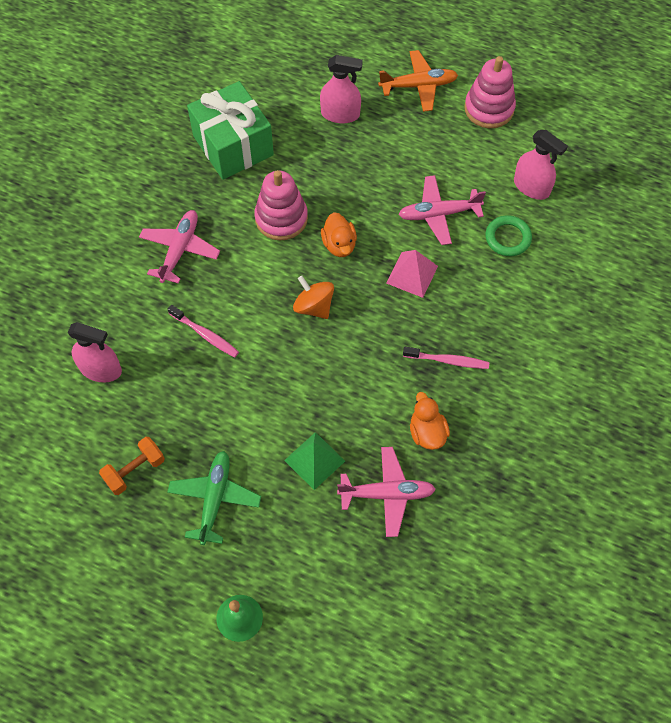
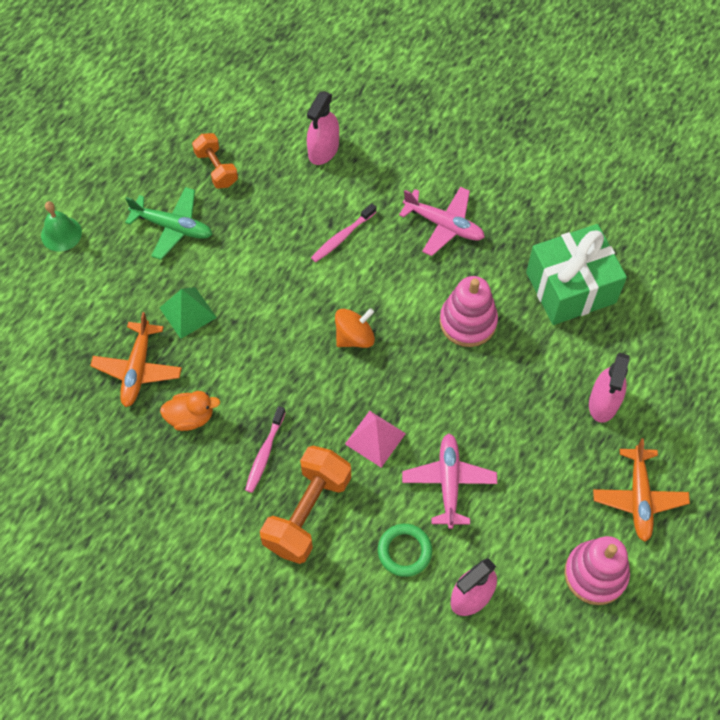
camera: 100 degrees right, 0 degrees up
(339, 244) = (425, 372): orange duck -> none
(387, 494) = (138, 369): pink plane -> orange plane
(494, 316) = (307, 512): none -> orange dumbbell

